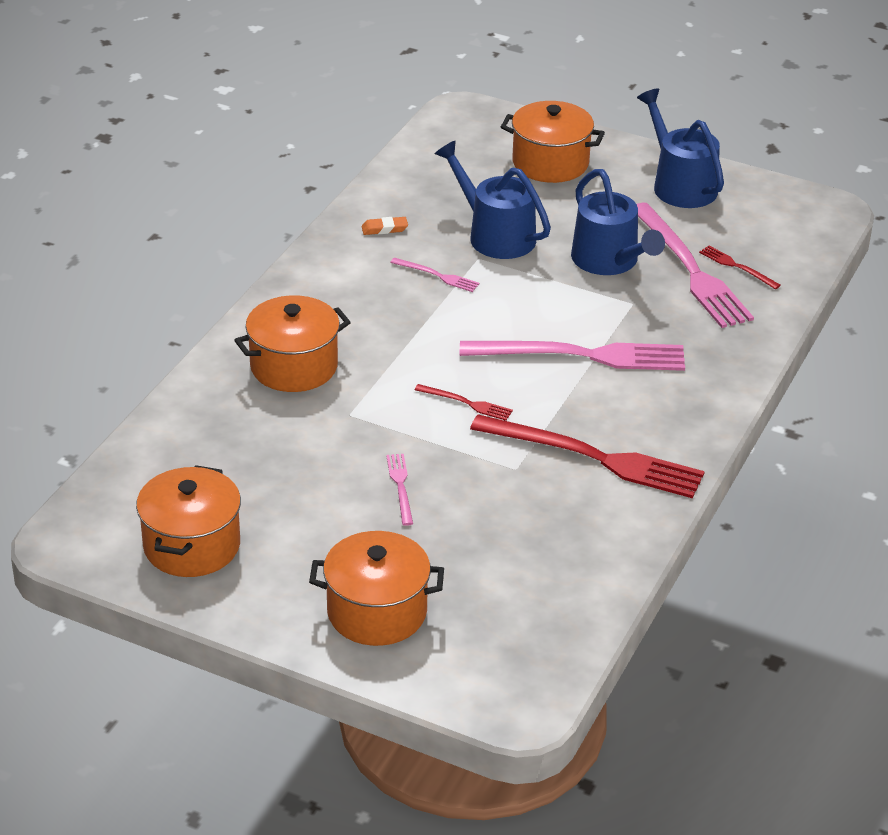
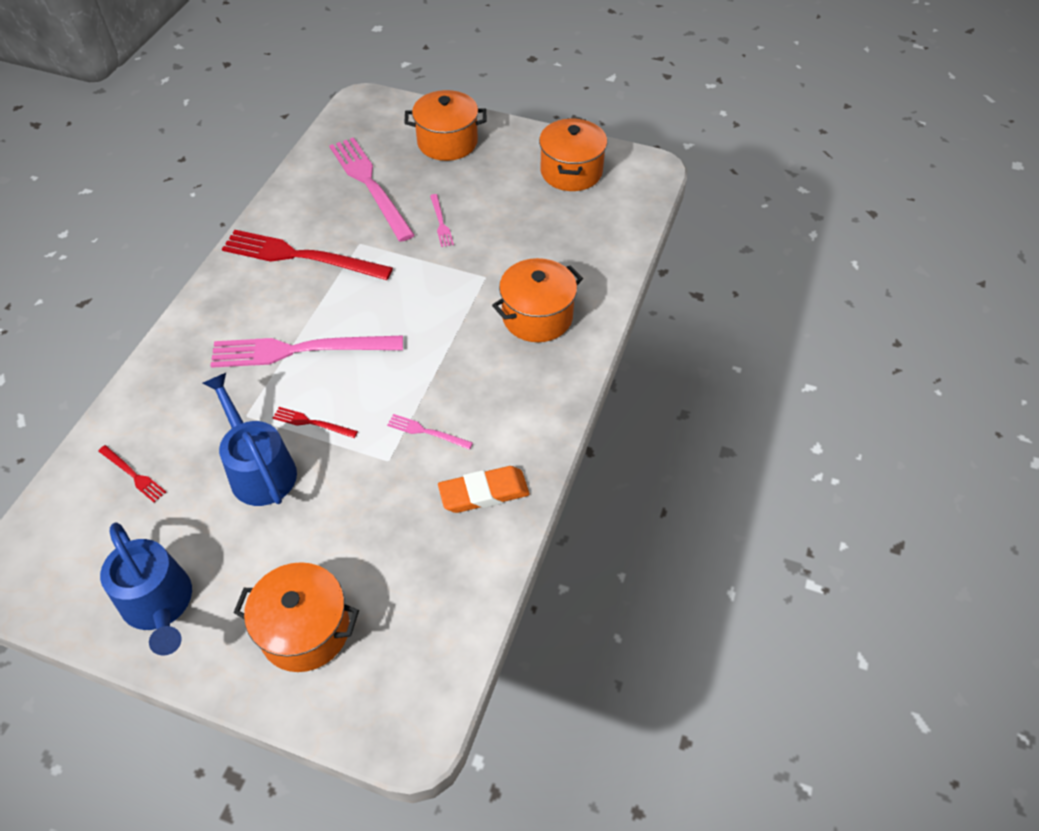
camera: 175 degrees right, 15 degrees up
(384, 229) = (484, 493): orange eraser -> orange eraser, size x1.90
(466, 403) = (396, 295): red fork -> red fork (312, 423)
(495, 235) = (371, 495): blue watering can -> none
(690, 269) = (180, 466): pink fork -> pink fork (370, 185)

